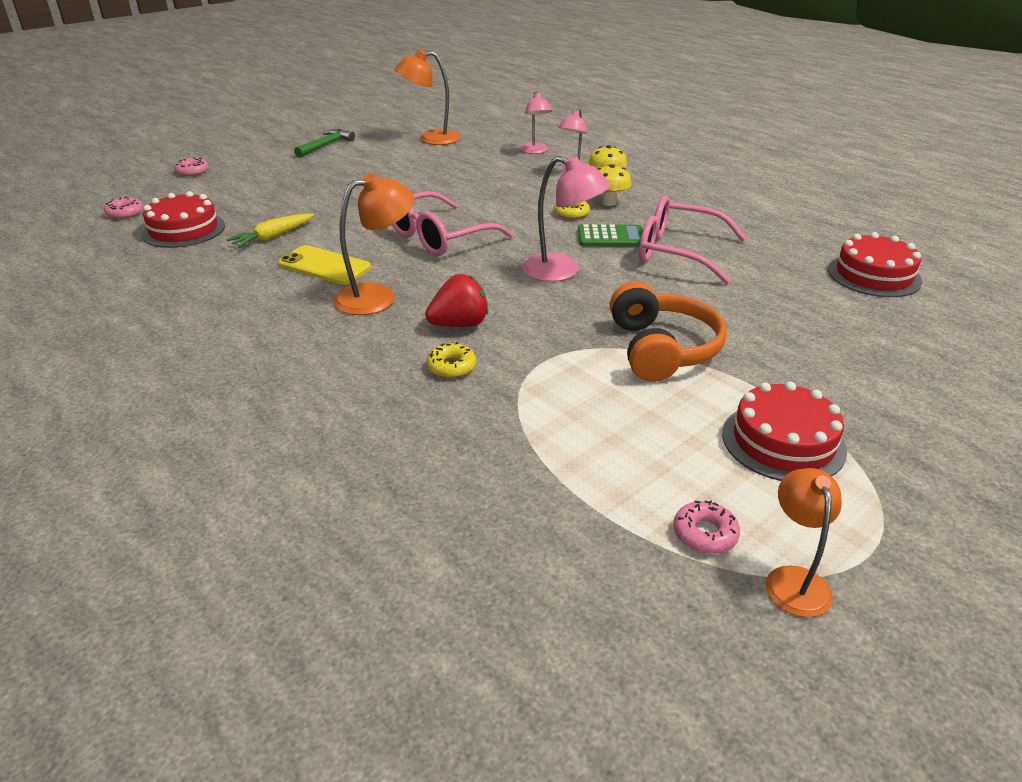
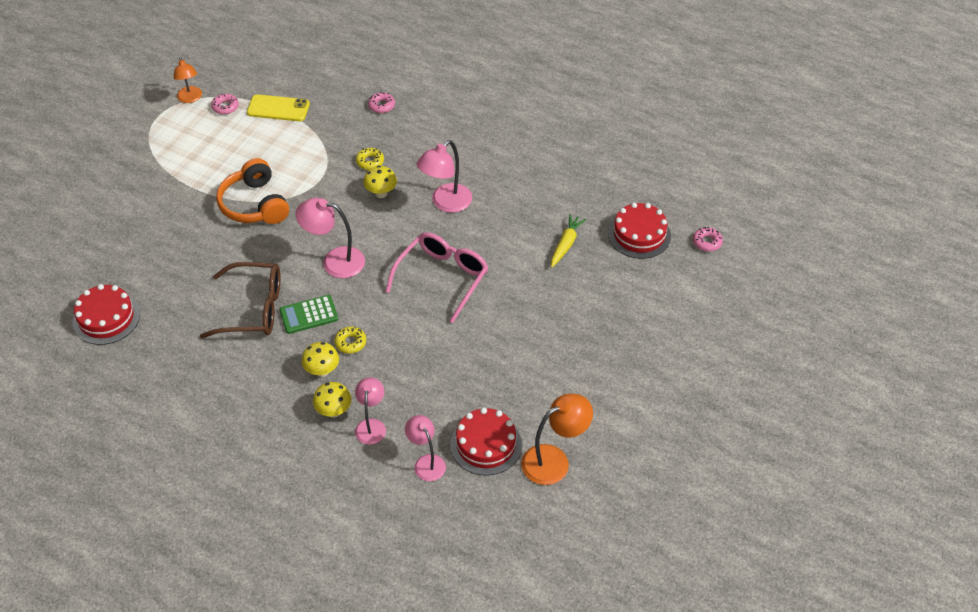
camera: 160 degrees right, 15 degrees up
(192, 171) = (726, 318): pink donut -> pink donut (381, 106)
(324, 266) = (502, 223): yellow phone -> yellow phone (278, 108)
(326, 145) = (652, 409): green hammer -> none
(377, 297) = (446, 203): orange lamp -> pink lamp
(459, 324) = (381, 193): red strawberry -> yellow mushroom
(679, 252) = (252, 309): pink glasses -> brown glasses
(783, 441) = (188, 159): red cake -> red cake (486, 444)

